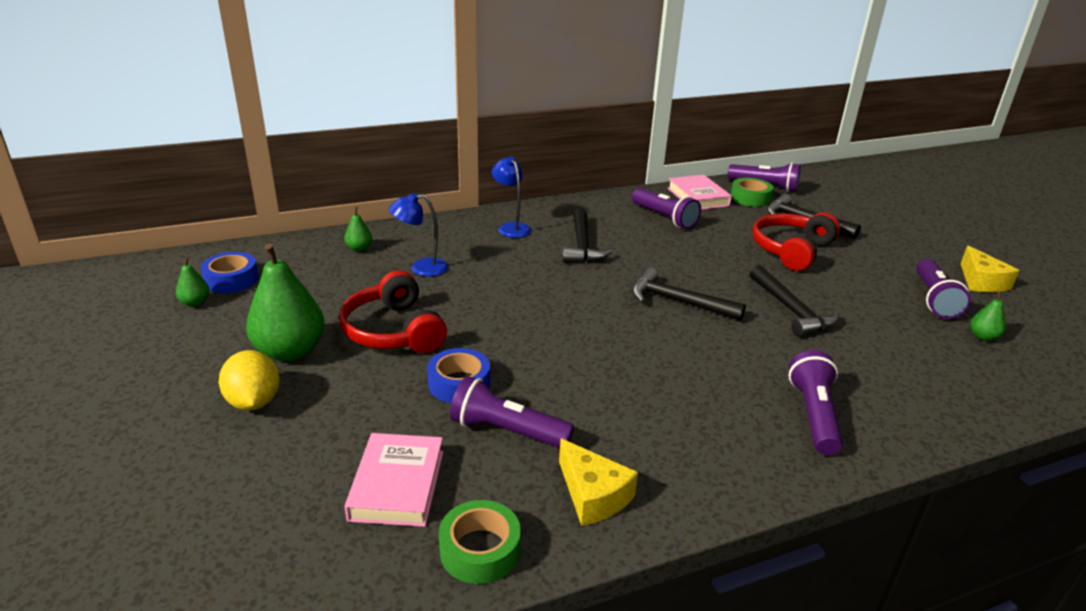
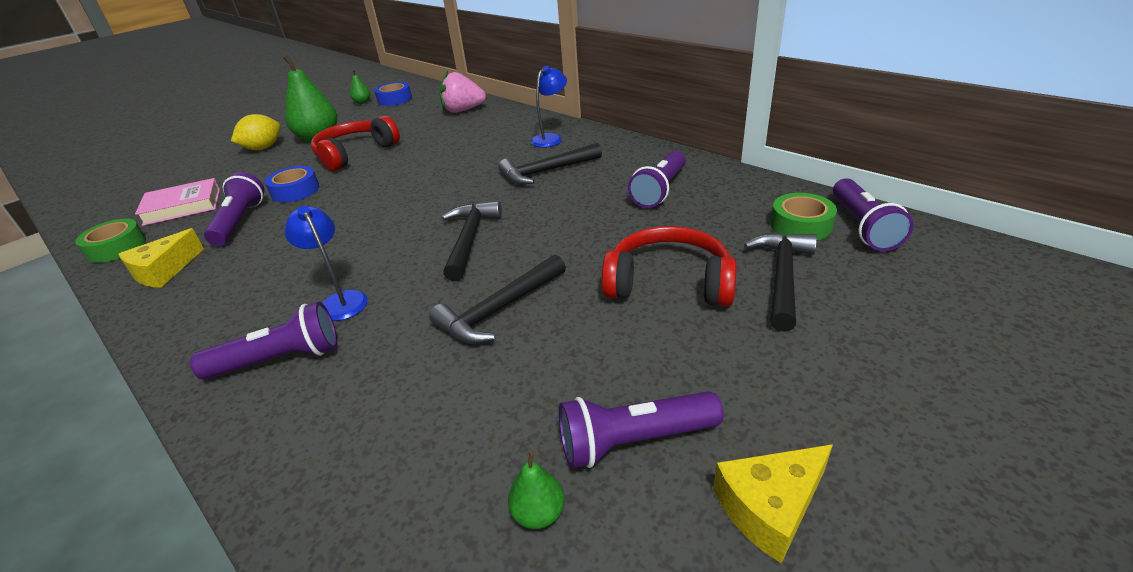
camera: 70 degrees right, 5 degrees up
(359, 248) = (463, 110): green pear -> pink strawberry
(421, 268) = (449, 134): blue lamp -> blue lamp (340, 300)
(698, 197) = (748, 194): pink book -> none

